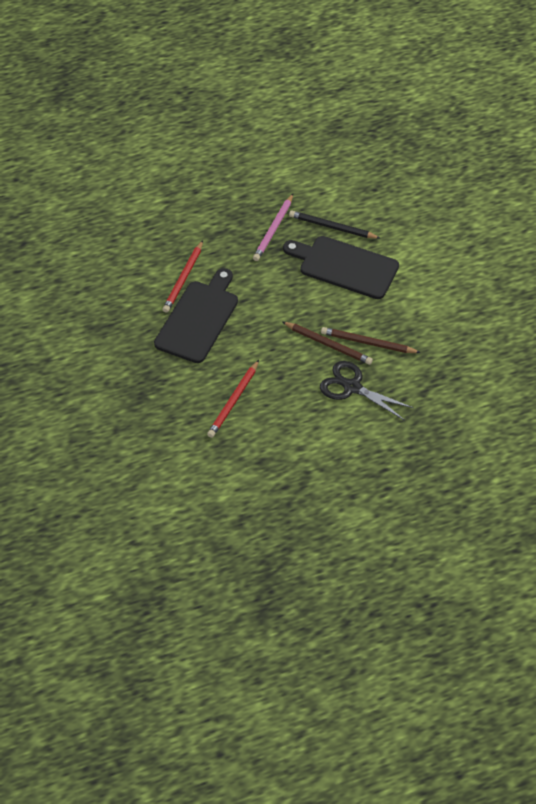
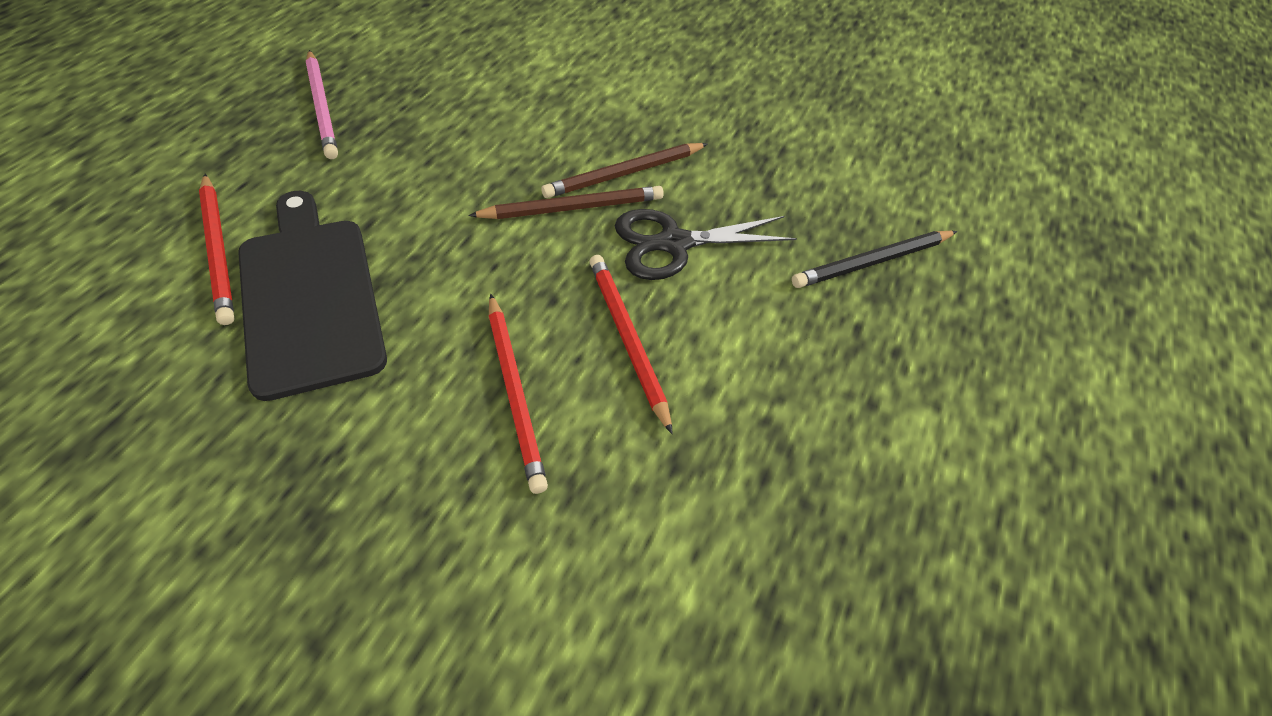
camera: 50 degrees left, 0 degrees up
(291, 411) = (627, 339): none -> red pencil
(332, 227) = (412, 66): black pencil -> black pencil (873, 262)
(345, 266) = (483, 101): black cutting board -> none

